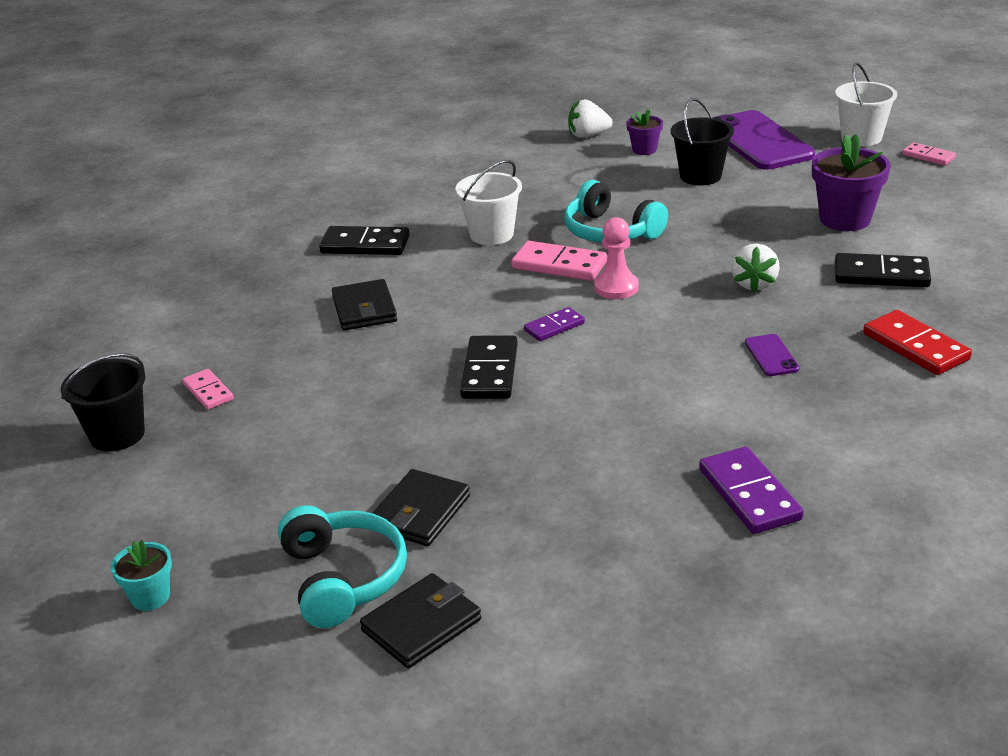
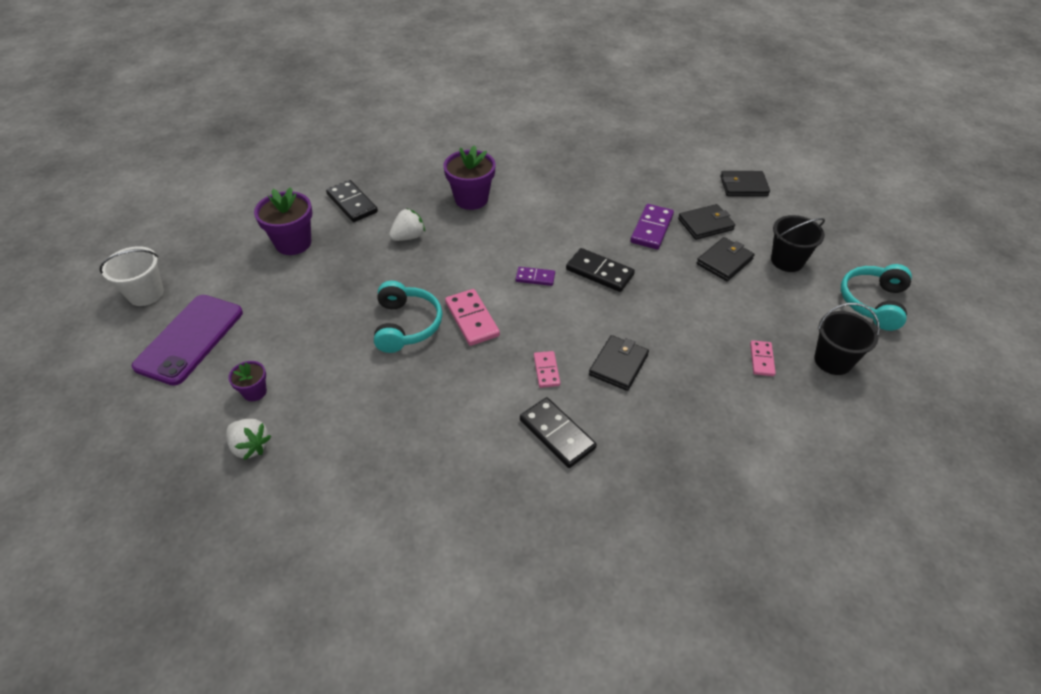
camera: 140 degrees left, 15 degrees up
(150, 597) = (850, 255): turquoise flower pot -> none
(343, 474) = (724, 261): none -> black wallet
(343, 578) = (760, 217): turquoise headphones -> turquoise headphones (873, 303)
(490, 371) = (599, 272): black domino -> black domino turned 75 degrees clockwise
(491, 234) = (470, 378): white bucket -> none
(616, 287) = (469, 281): pink pawn -> none
(700, 176) = (280, 334): black bucket -> black bucket (787, 261)
(749, 494) = (573, 159): purple domino -> purple domino (651, 229)
(771, 356) = (471, 199): purple phone -> purple flower pot
(915, 346) = (414, 167): red domino -> none
(928, 156) = (161, 252): pink domino -> pink domino (546, 370)

